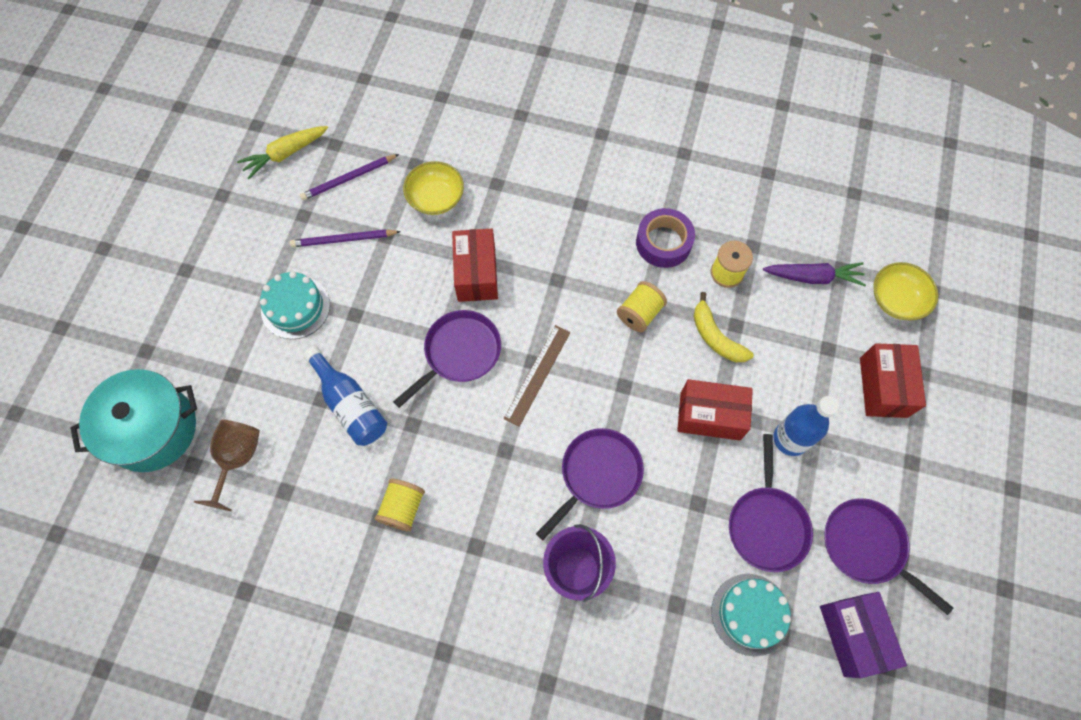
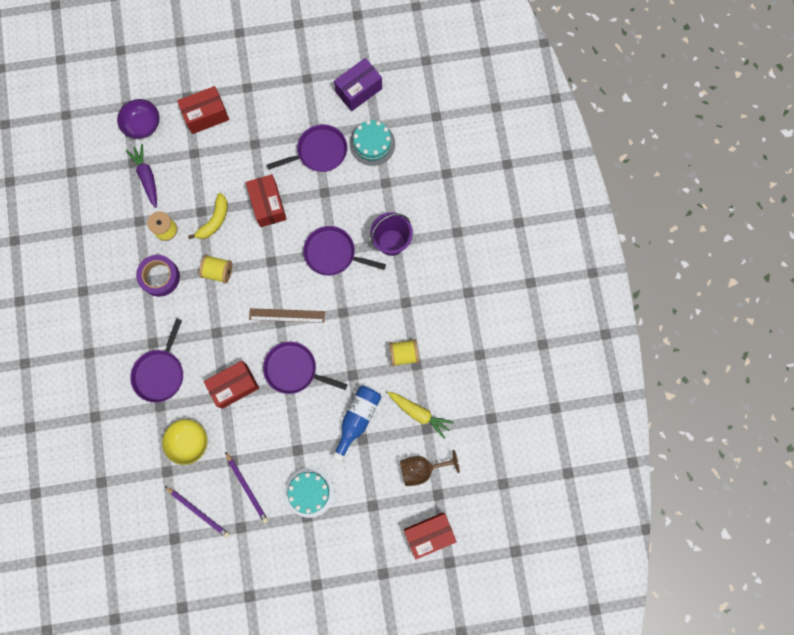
camera: 115 degrees left, 10 degrees up
(153, 429) = (429, 534): turquoise pot -> red box
(285, 154) = (197, 570): yellow carrot -> yellow carrot (419, 413)
(790, 439) = (262, 156): blue bottle -> none
(867, 546) = (307, 97): purple pan -> purple pan (160, 373)
(896, 299) = (142, 124): yellow bowl -> purple bowl

